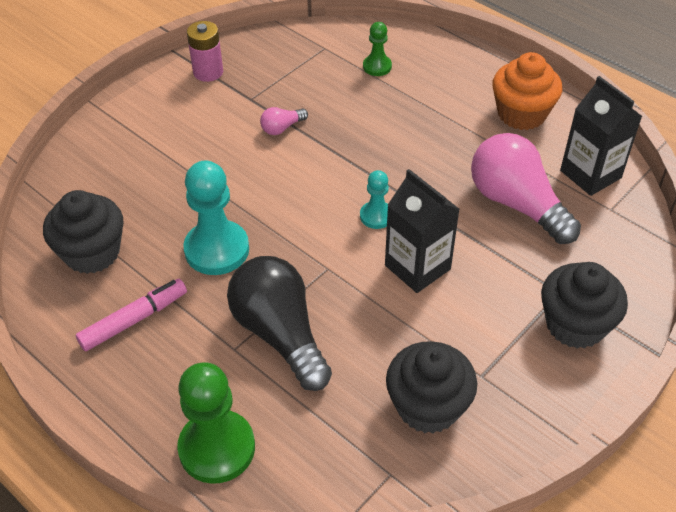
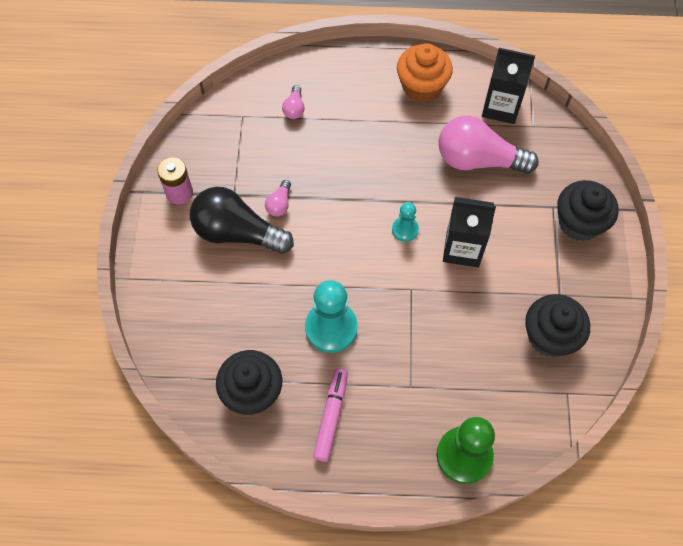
camera: 40 degrees left, 15 degrees up
(280, 334) = (427, 356): black light bulb -> black light bulb (237, 233)
(377, 66) = (294, 108): green pawn -> pink light bulb

